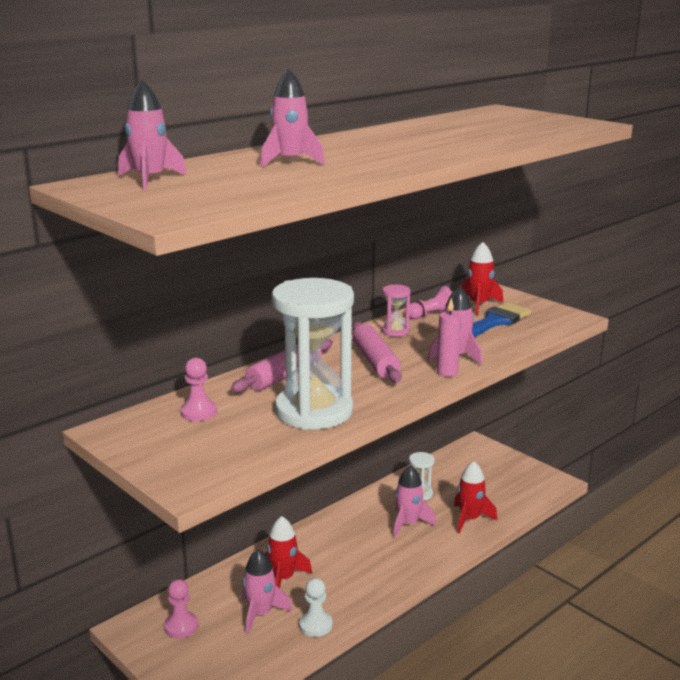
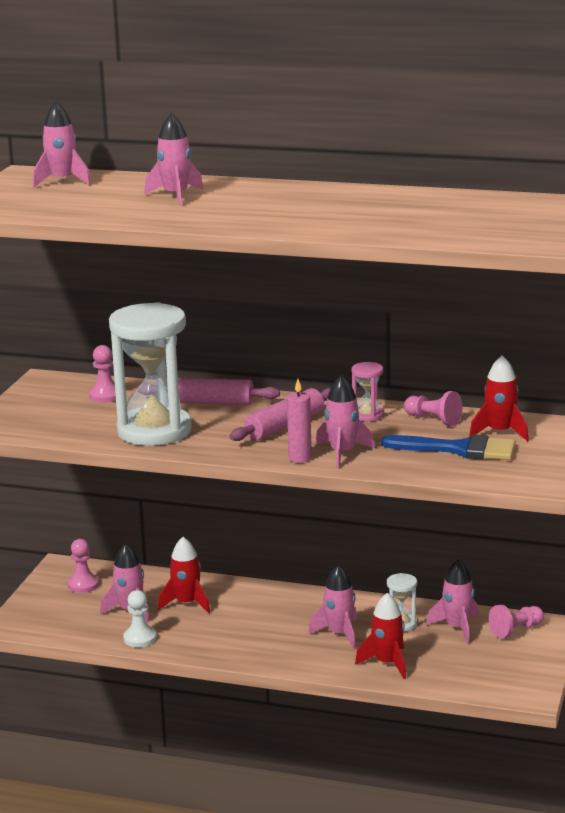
camera: 60 degrees right, 0 degrees up
(447, 475) = (457, 628): none -> pink rocket
(470, 457) = (516, 630): none -> pink pawn

